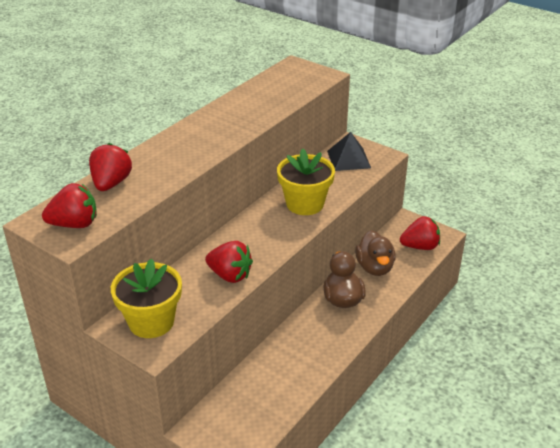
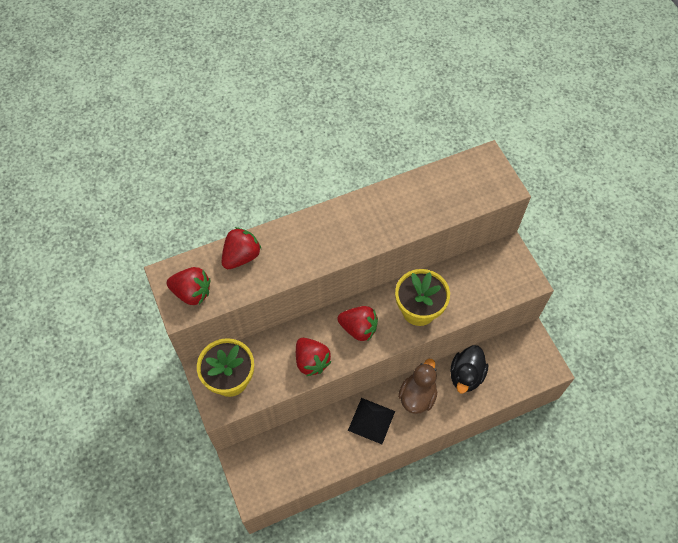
camera: 30 degrees right, 25 degrees up
(349, 159) = (493, 271): black pyramid -> black pyramid (371, 420)
(374, 267) = (466, 376): brown duck -> black duck
(420, 246) = (521, 372): red strawberry -> red strawberry (358, 328)

